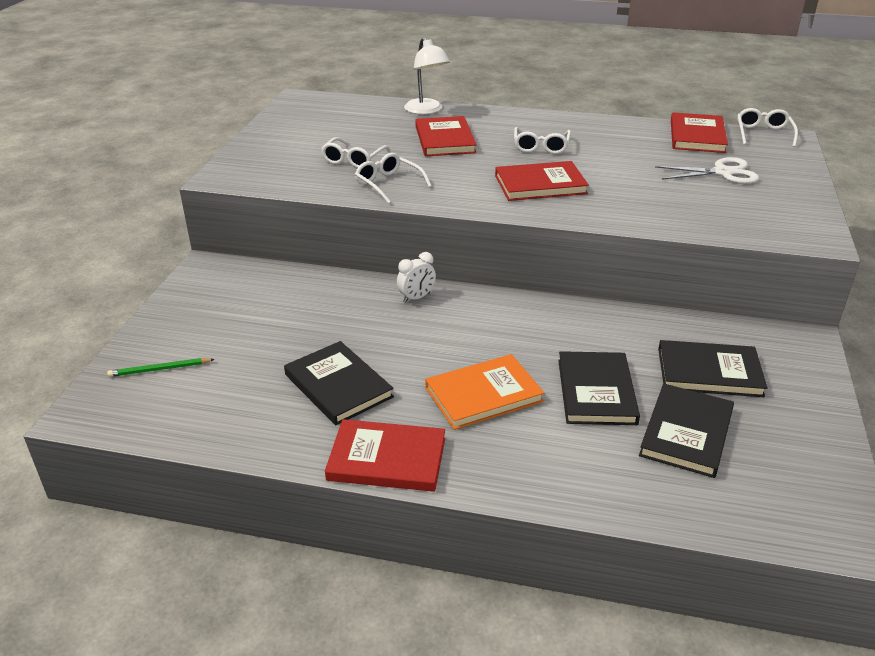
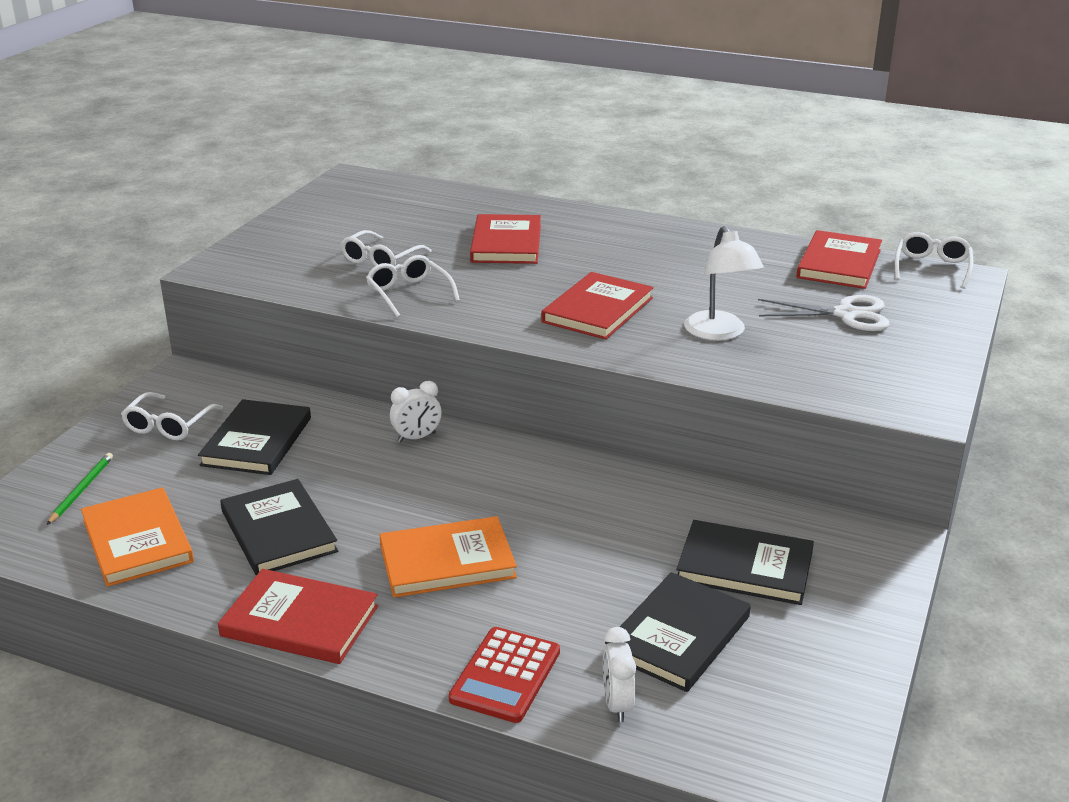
camera: 10 degrees right, 5 degrees down
(159, 369) = (82, 490): green pencil -> green pencil turned 105 degrees clockwise
(223, 407) = (137, 541): none -> orange book
(426, 110) = (502, 204): white lamp -> white lamp (719, 333)
(540, 185) = (598, 310): red book -> red book turned 60 degrees counterclockwise
(541, 146) = (624, 262): white glasses -> white glasses (169, 425)
(570, 483) = (505, 675): none -> red calculator
(596, 391) = (588, 573): black book -> black book (256, 441)
(667, 495) = (617, 704): none -> white clock

